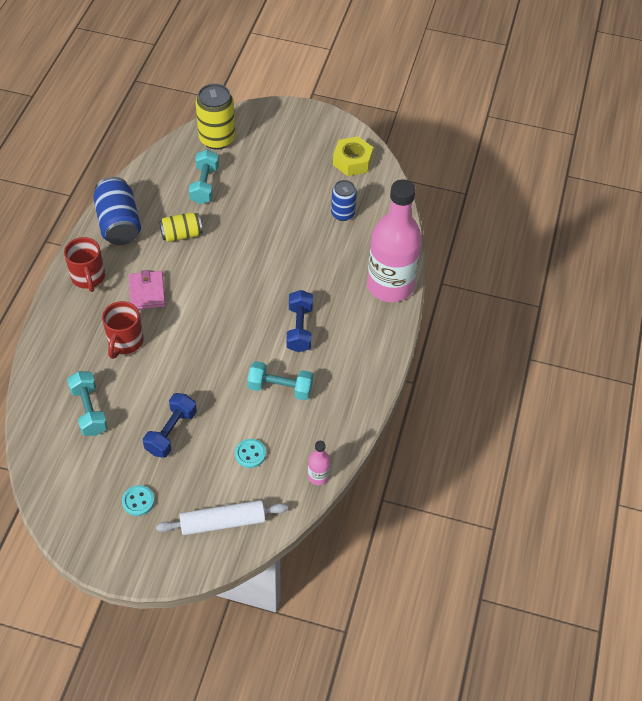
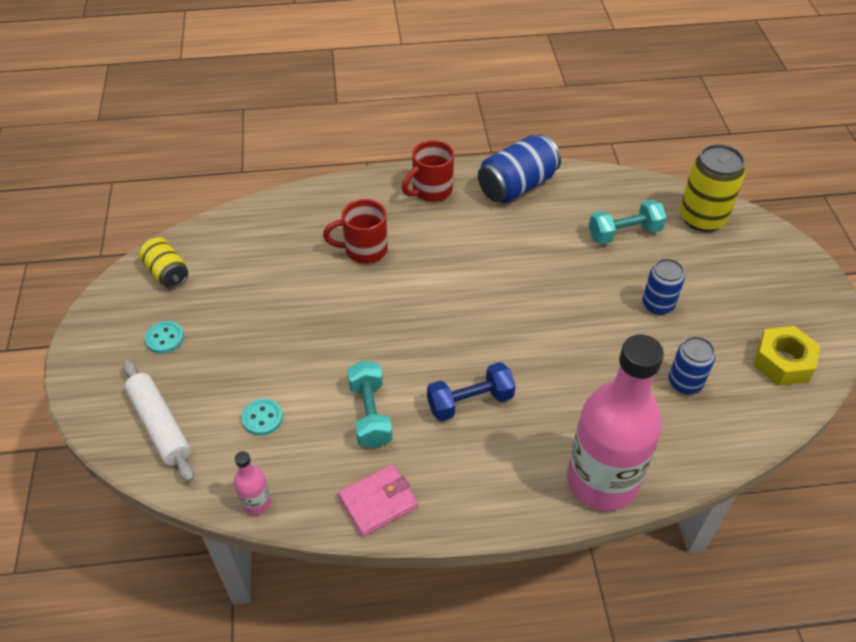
camera: 70 degrees right, 5 degrees down
(89, 410) = (263, 256): turquoise dumbbell -> none
(147, 292) = (440, 242): pink wallet -> pink wallet (378, 502)
(171, 432) = (264, 333): blue dumbbell -> none
(181, 234) = (538, 240): yellow can -> yellow can (166, 273)
(276, 197) = (658, 304): none -> blue can

